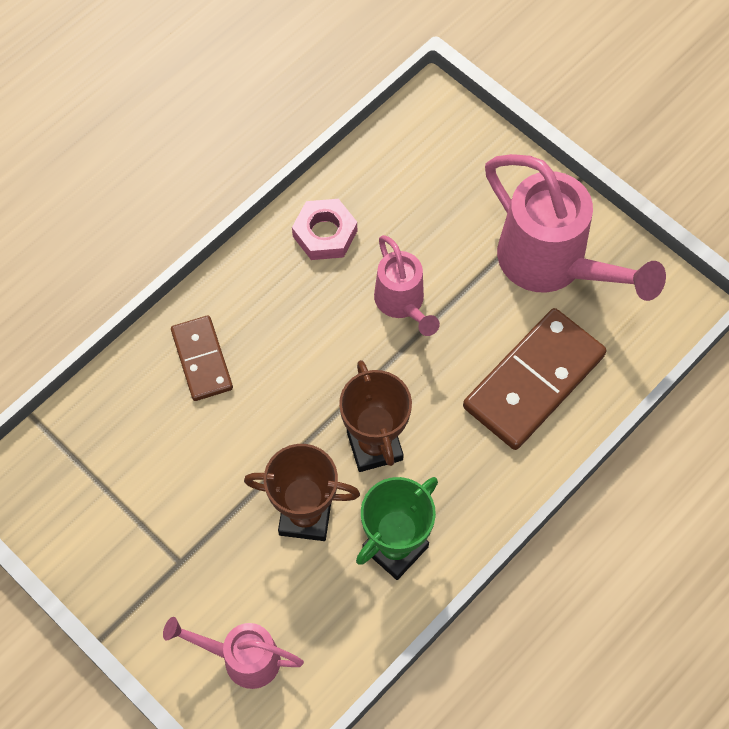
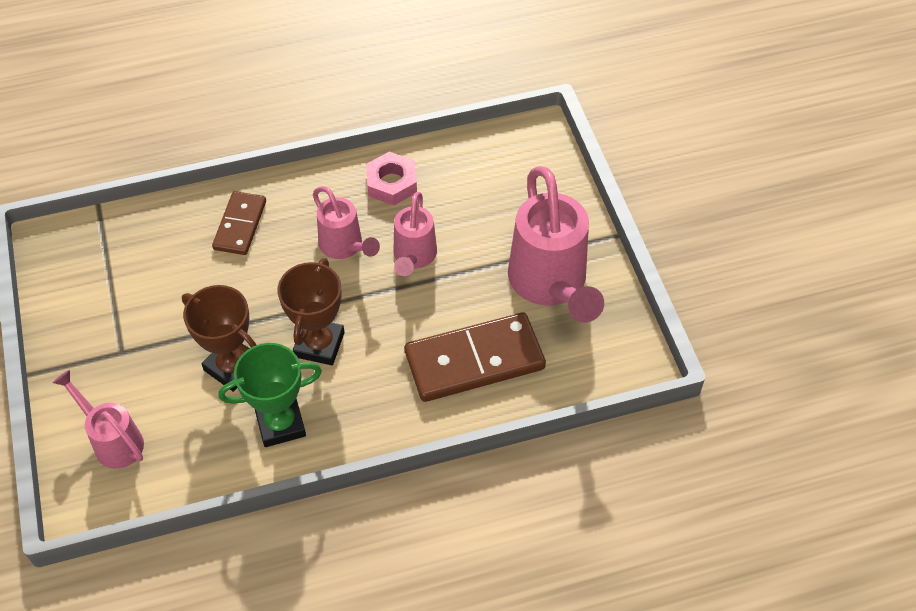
camera: 30 degrees right, 10 degrees down
(327, 328) = (345, 247): none -> pink watering can

